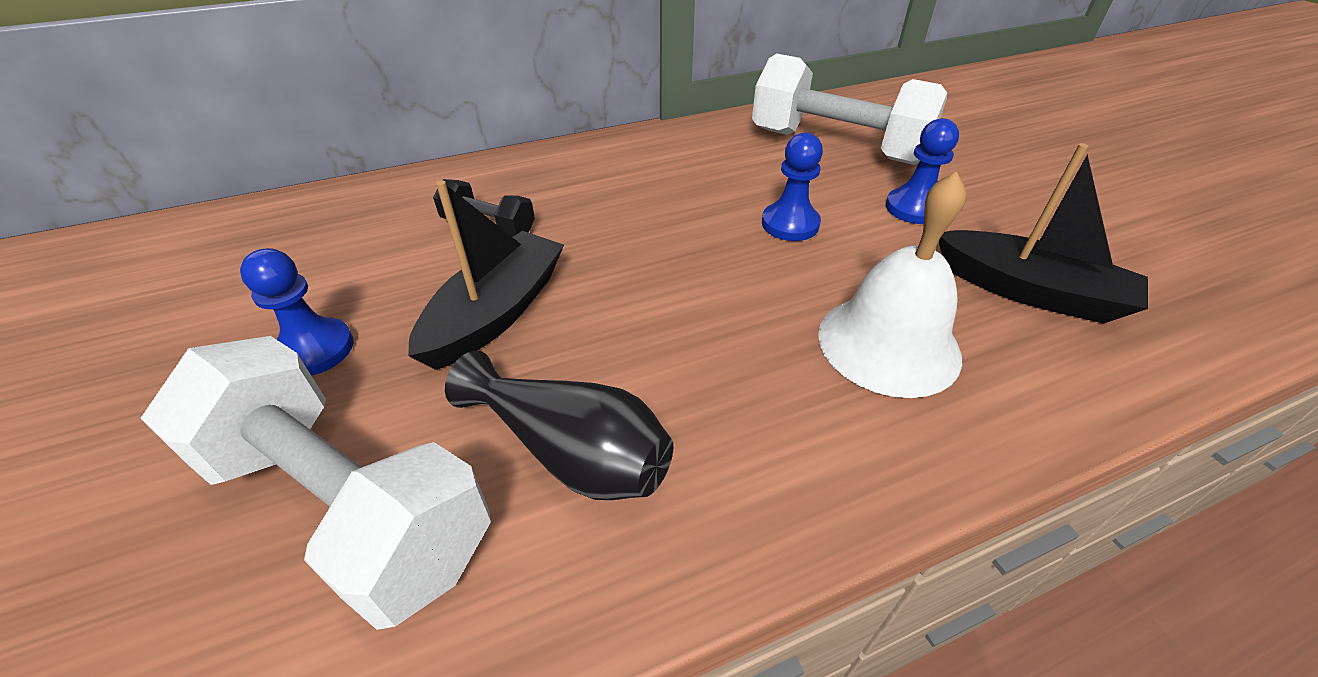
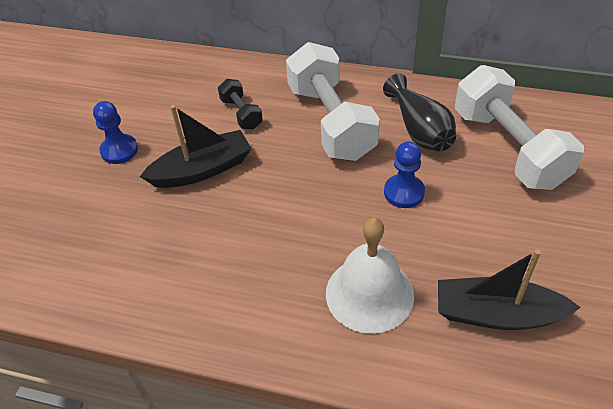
camera: 40 degrees right, 5 degrees up
(346, 504) = (83, 229): white dumbbell -> white dumbbell (331, 122)
(571, 452) = (174, 257): black vase -> black vase (419, 130)
(914, 208) = (499, 221): blue pawn -> none
(1029, 291) = (497, 314): black boat -> black boat turned 120 degrees clockwise

